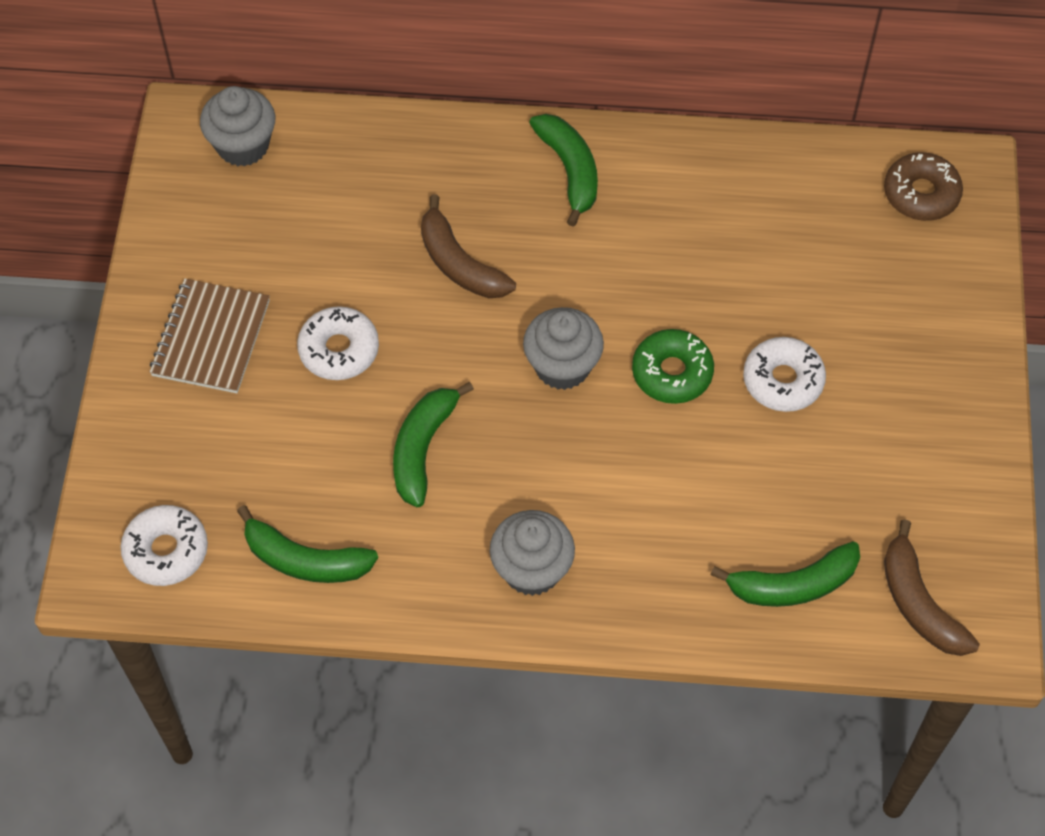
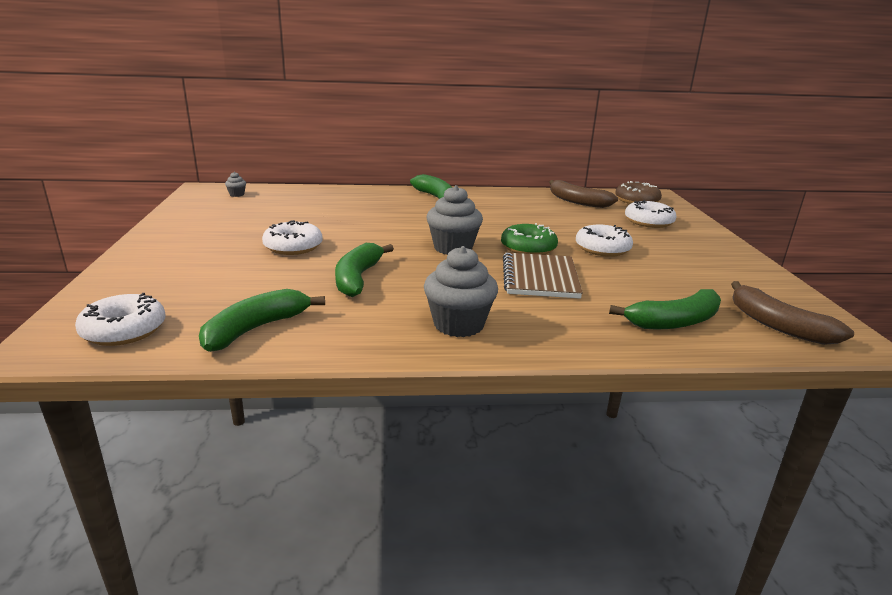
camera: 10 degrees left, 35 degrees down
(211, 338) = (198, 245): brown notebook -> brown notebook (540, 278)
(243, 146) = (237, 194): grey cupcake -> grey cupcake, size x0.44
(305, 560) = (256, 329): green banana -> green banana turned 120 degrees clockwise
(459, 263) = (375, 221): brown banana -> brown banana (577, 201)
(900, 286) = (648, 222): none -> white donut

